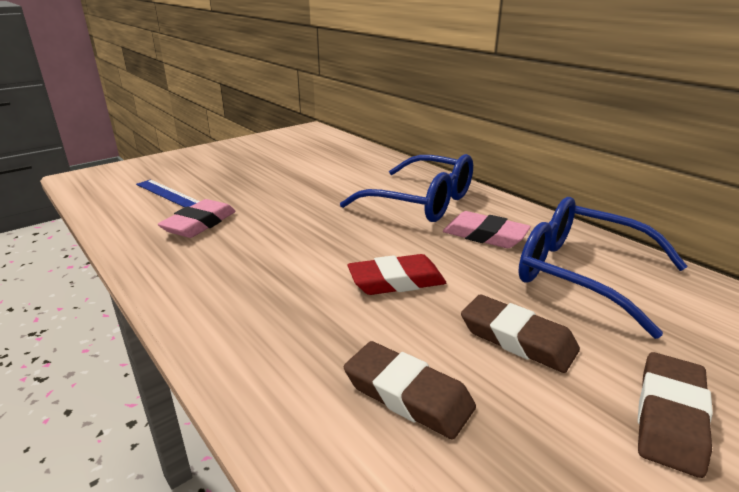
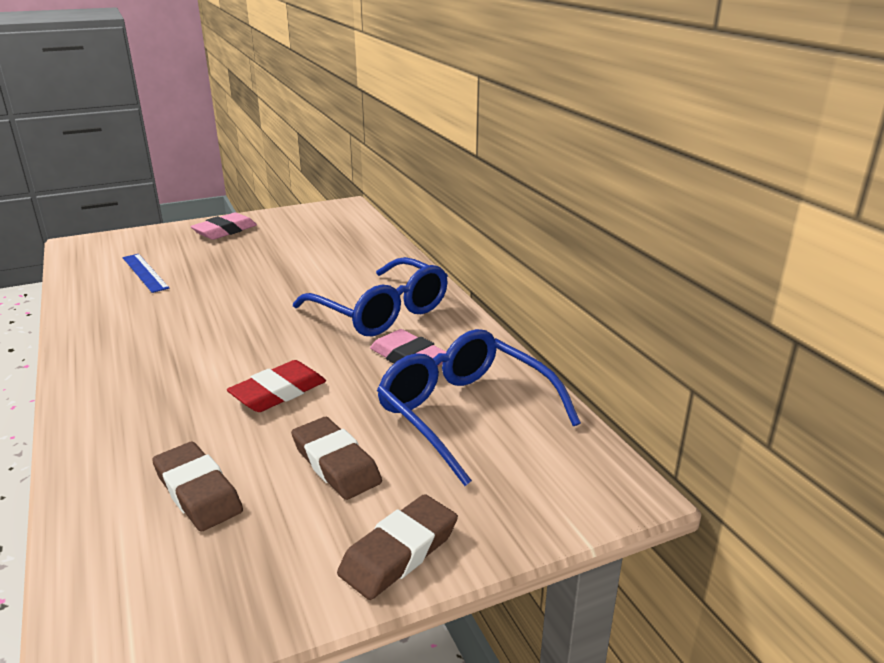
camera: 15 degrees right, 0 degrees up
(199, 224) = (149, 308): pink eraser -> pink eraser (225, 231)
(396, 281) = (278, 392): red eraser -> red eraser turned 45 degrees counterclockwise

